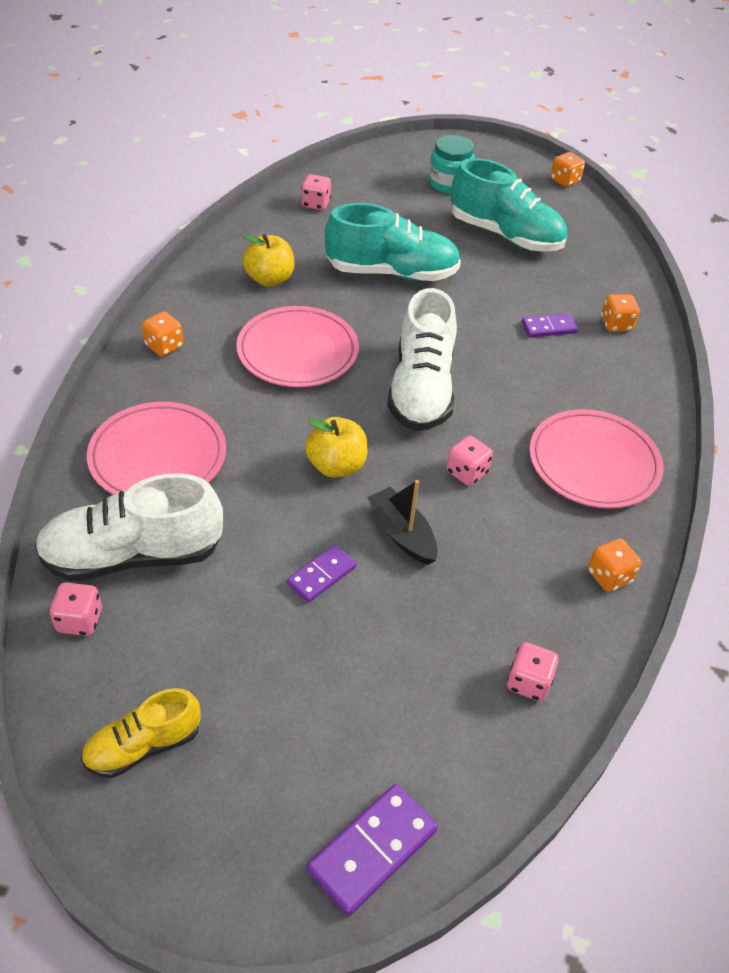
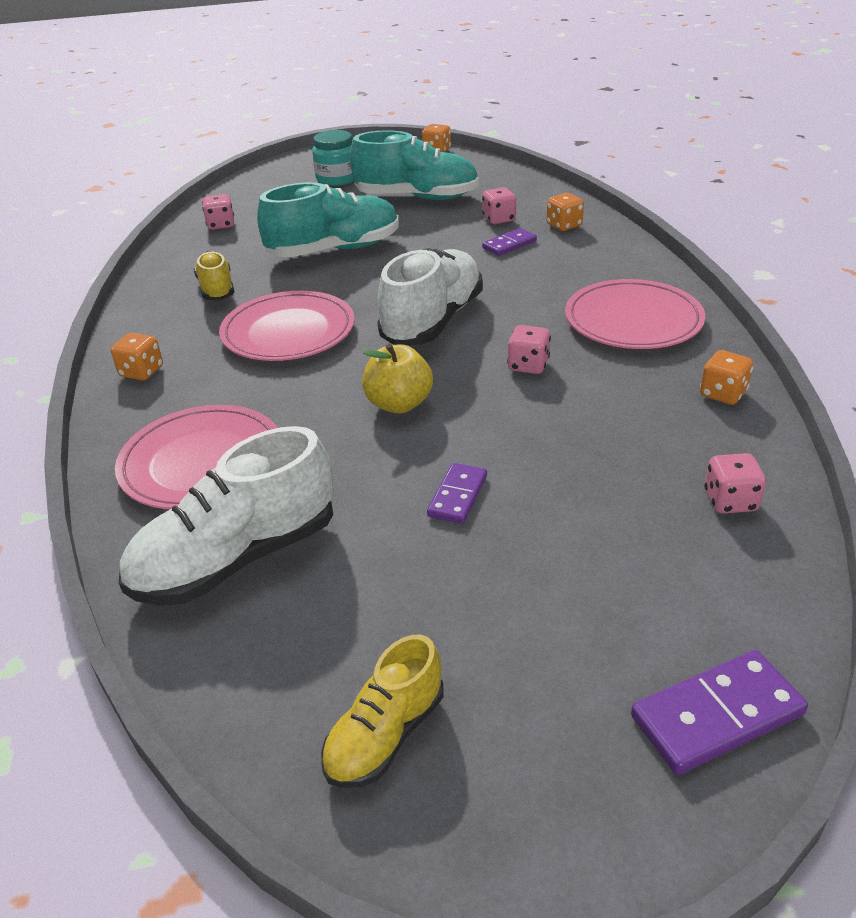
camera: 20 degrees left, 10 degrees down
(80, 620) = (216, 644): pink dice -> pink dice (499, 219)
(269, 279) = (216, 289): yellow apple -> yellow shoe
(372, 850) = (716, 715): purple domino -> purple domino turned 45 degrees clockwise
(402, 534) = (509, 433): black boat -> none
(421, 389) = (433, 321): white shoe -> white shoe turned 135 degrees counterclockwise

